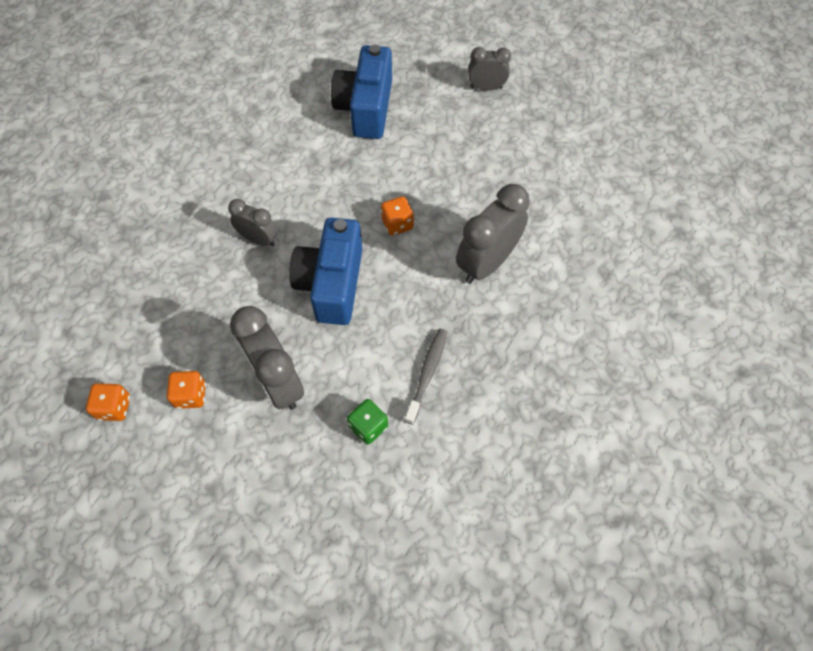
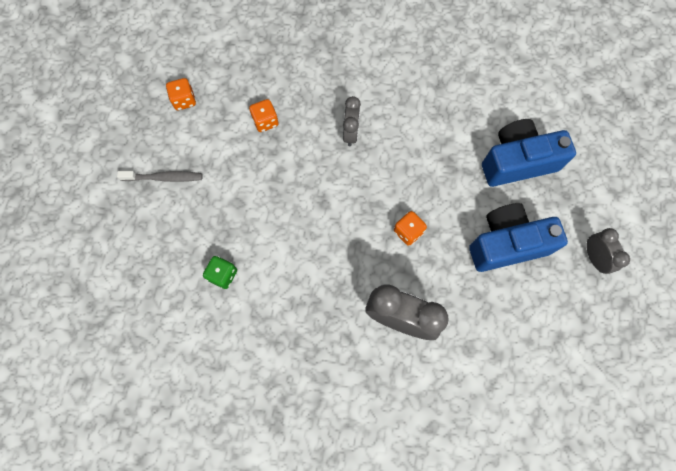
camera: 70 degrees right, 10 degrees up
(191, 395) = (208, 144): orange dice -> orange dice (265, 121)
(278, 382) = (237, 197): grey clock -> none
(332, 283) = (332, 202): blue camera -> blue camera (507, 244)
(427, 374) = (280, 304): grey toothbrush -> grey toothbrush (164, 178)

